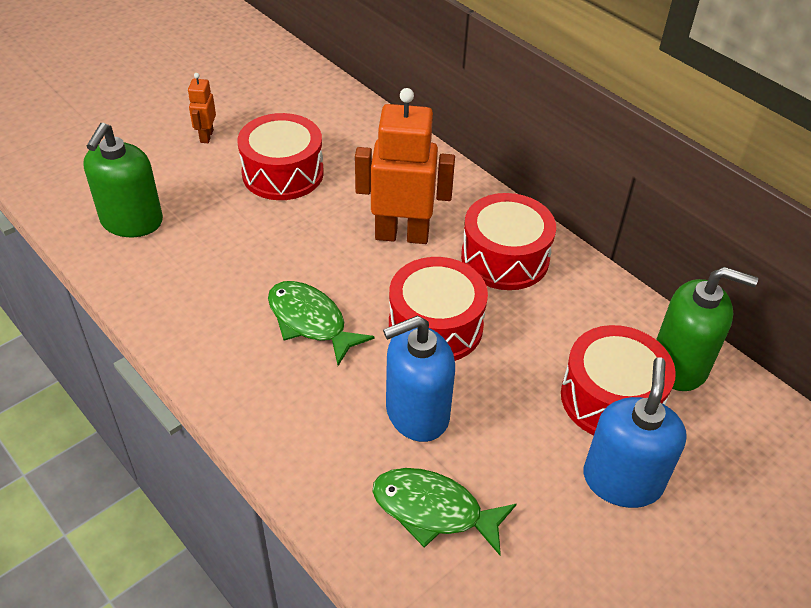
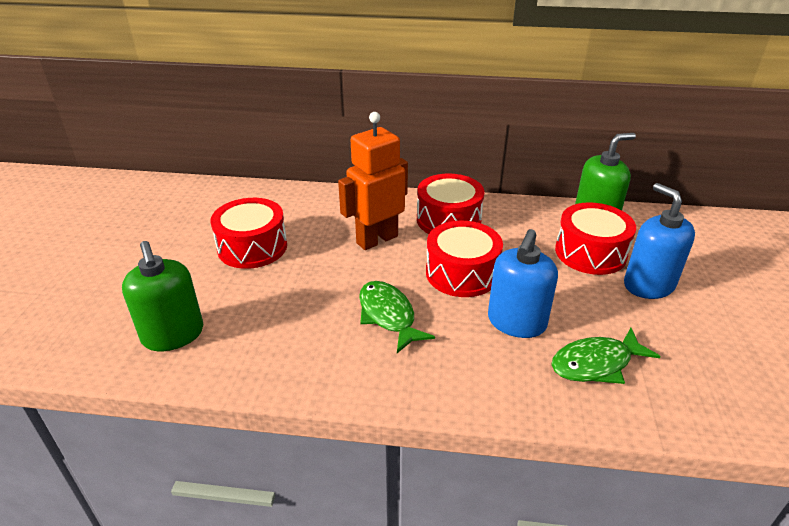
camera: 40 degrees left, 10 degrees down
(206, 136) = (163, 254): orange robot -> none
(310, 322) = (388, 316): green fish -> green fish turned 60 degrees clockwise

